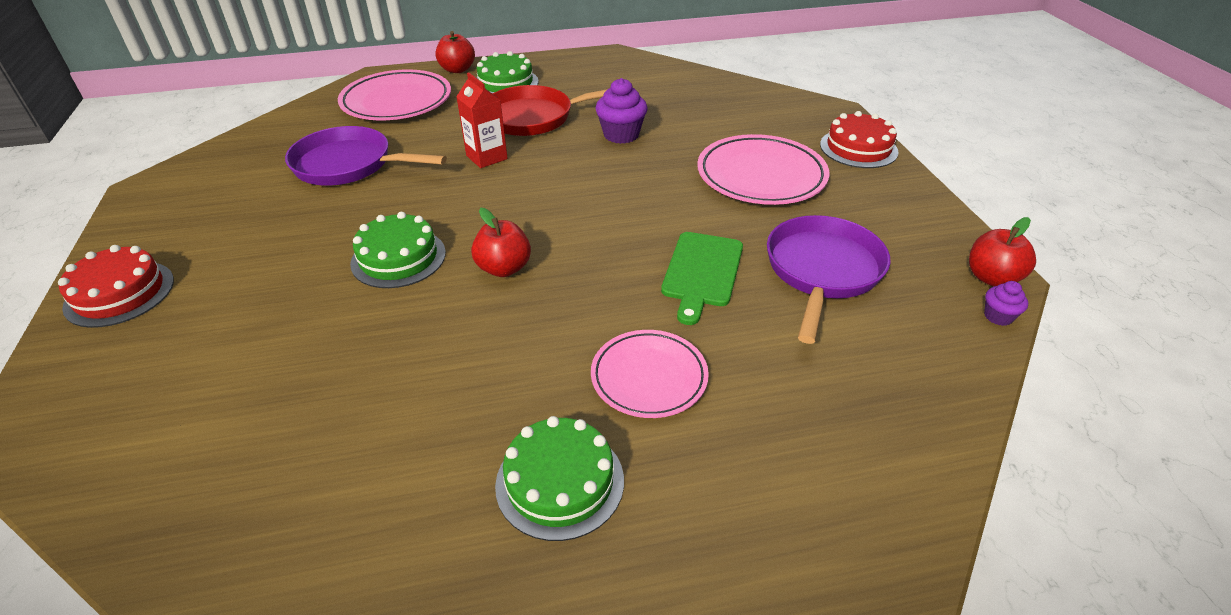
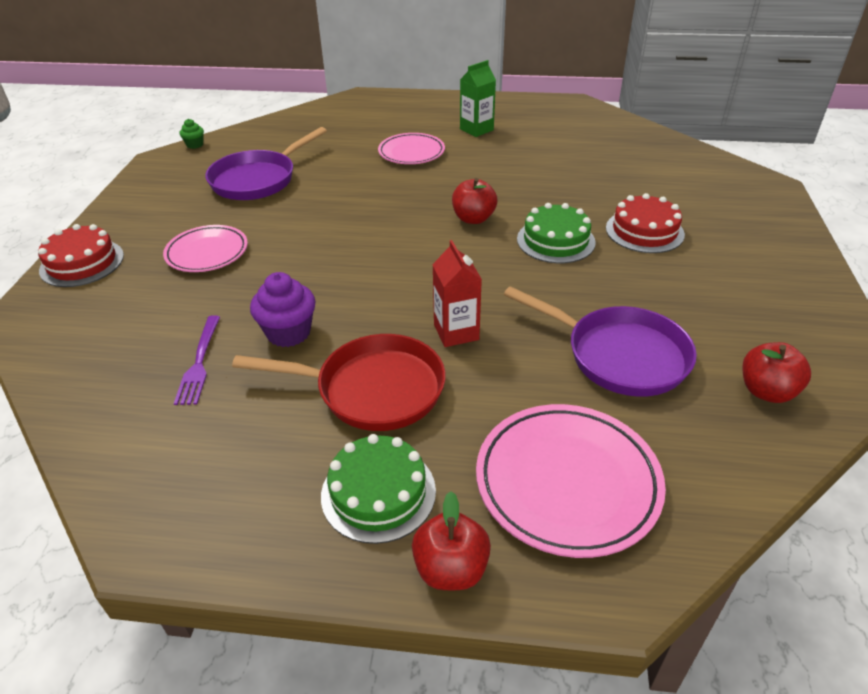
camera: 160 degrees left, 0 degrees up
(119, 293) = (781, 253): red cake -> red cake (644, 231)
(560, 482) = (476, 129): green cake -> green carton
(667, 109) = (199, 363): none -> purple fork
(702, 272) = (335, 192): green cutting board -> none
(761, 176) = (207, 253): pink plate -> pink plate, size x0.65
(991, 278) = (164, 160): red apple -> red apple (766, 391)
(998, 316) = (195, 145): purple cupcake -> green cupcake

